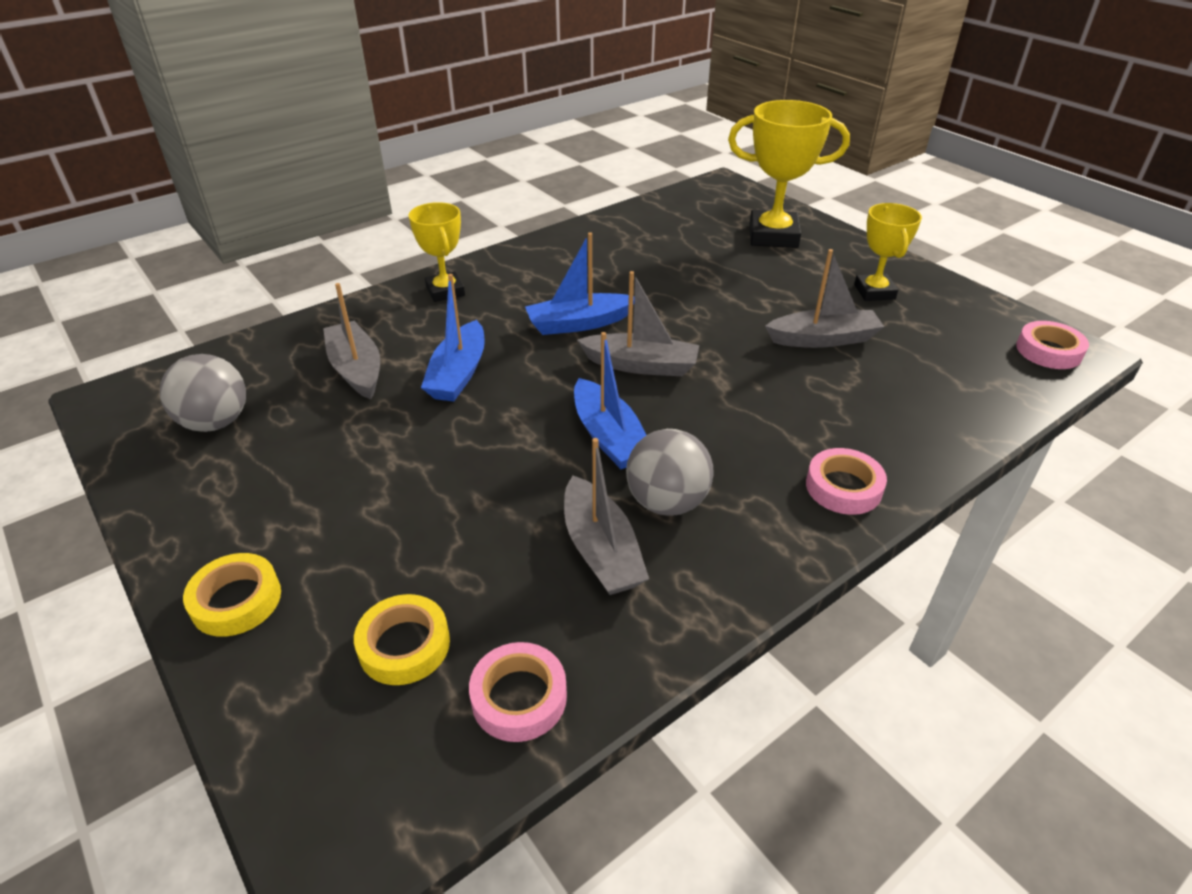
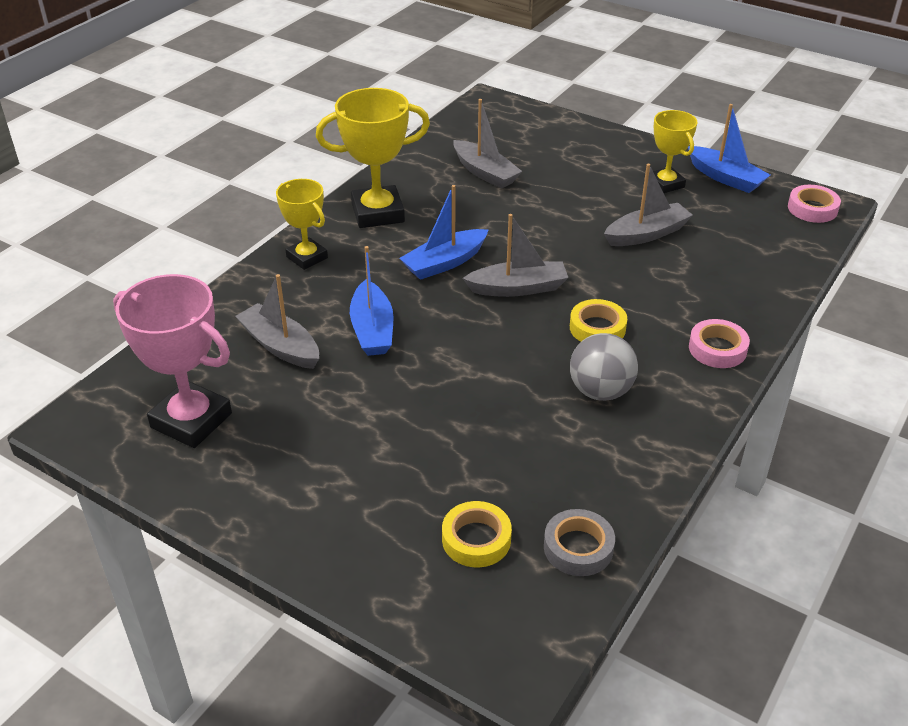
camera: 20 degrees left, 0 degrees up
(216, 422) = (191, 420): grey ball -> pink trophy
(236, 600) = (326, 546): yellow tape -> yellow tape (597, 328)
(519, 697) = (578, 548): pink tape -> grey tape
(601, 550) = (574, 437): grey boat -> grey boat (485, 173)
(609, 437) = (528, 352): blue boat -> blue boat (725, 178)
(773, 236) = (559, 147): yellow trophy -> yellow trophy (377, 213)

